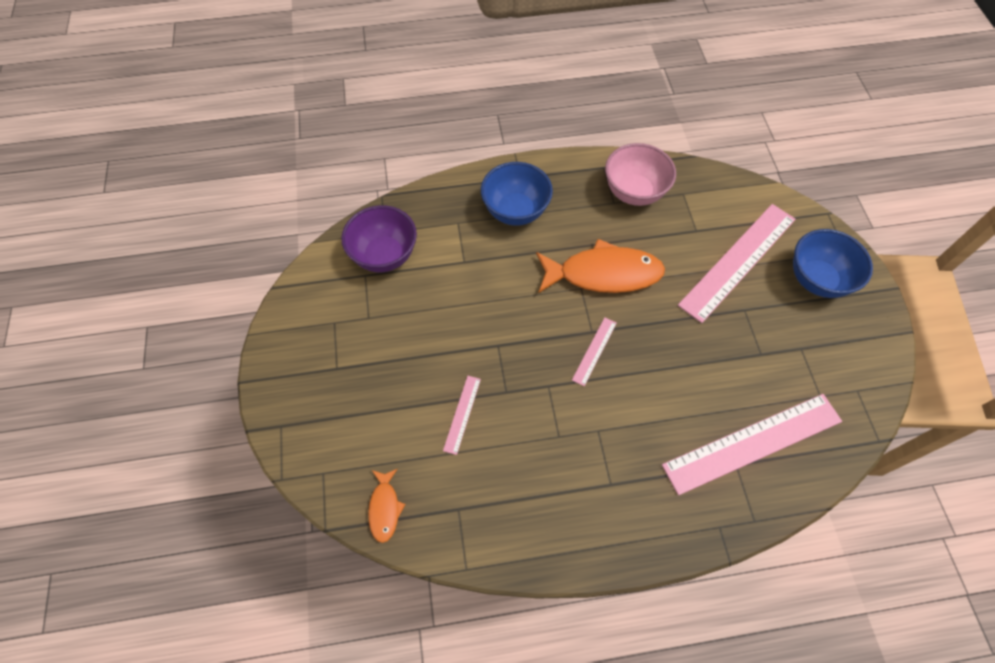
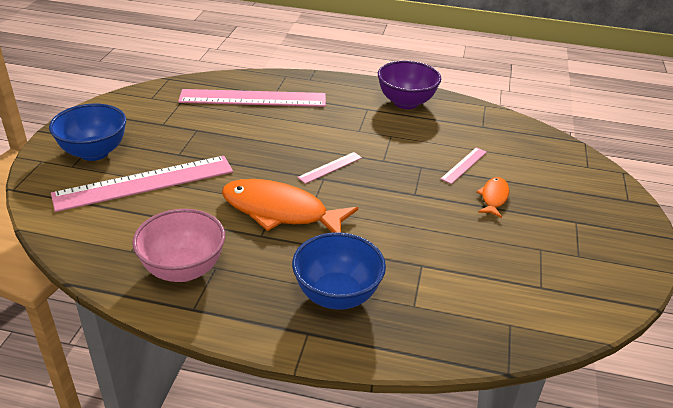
camera: 160 degrees left, 25 degrees down
(384, 255) = (515, 299): purple bowl -> purple bowl (406, 103)
(385, 508) = (538, 139): orange fish -> orange fish (493, 197)

